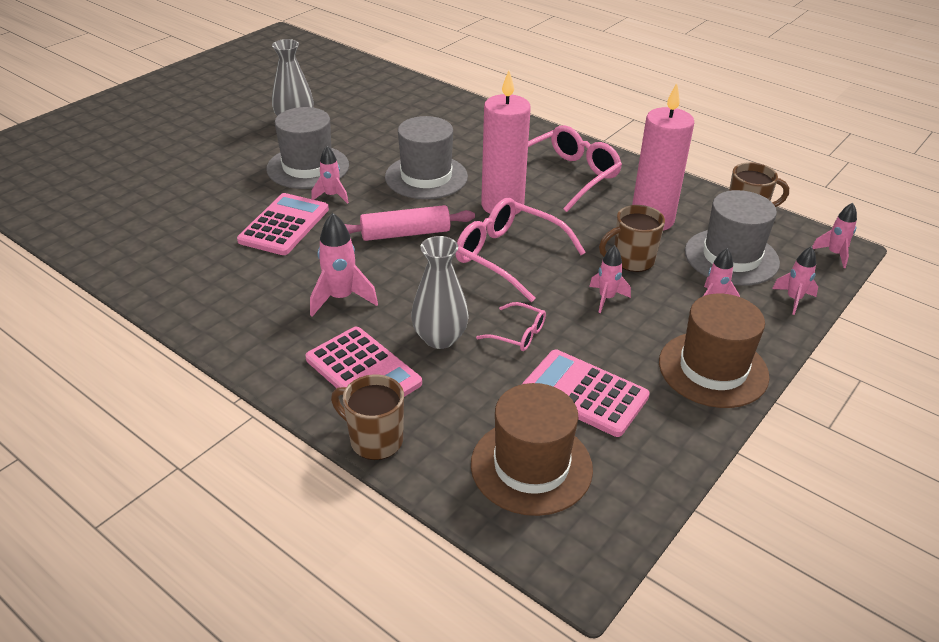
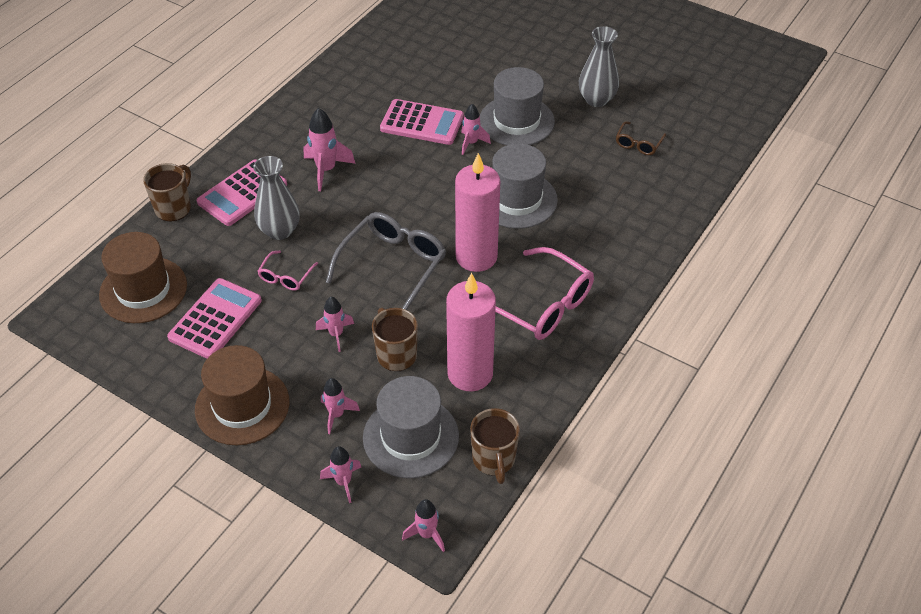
camera: 85 degrees right, 10 degrees up
(368, 110) = (638, 144): none -> brown glasses
(405, 233) = (419, 196): pink rolling pin -> none
(508, 256) = (393, 265): pink glasses -> grey glasses

